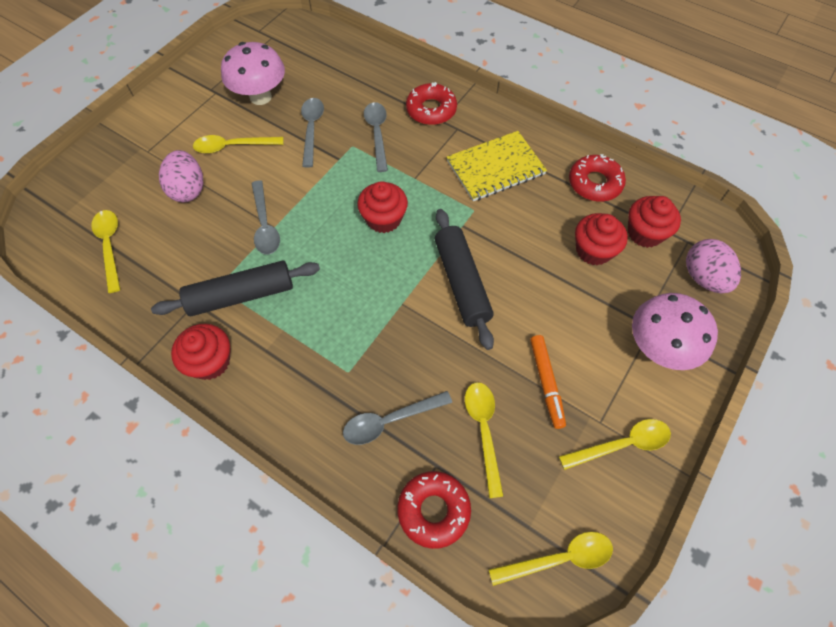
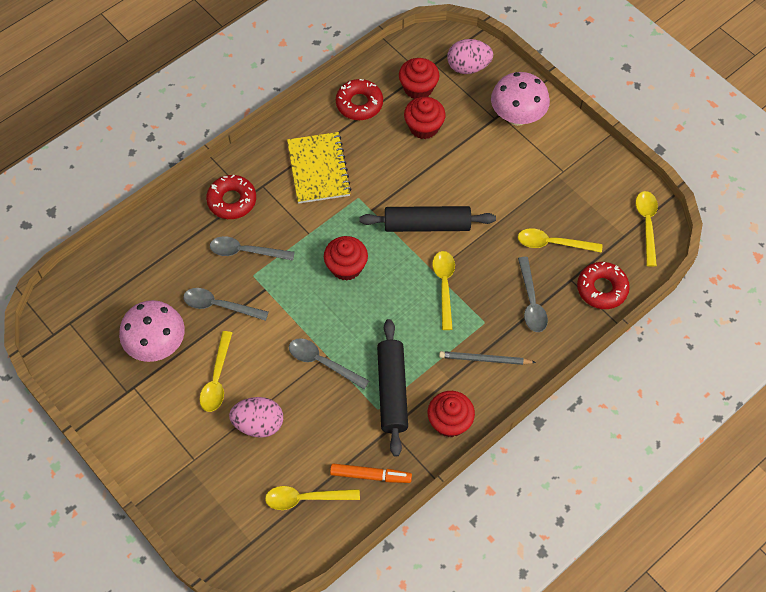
camera: 75 degrees left, 0 degrees up
(265, 225) = (322, 362): grey spoon -> grey spoon turned 150 degrees counterclockwise
(297, 382) = (484, 359): none -> grey pencil
(546, 383) = (526, 194): orange marker -> orange marker (370, 475)
(621, 444) = (581, 164): yellow spoon -> yellow spoon (444, 286)

